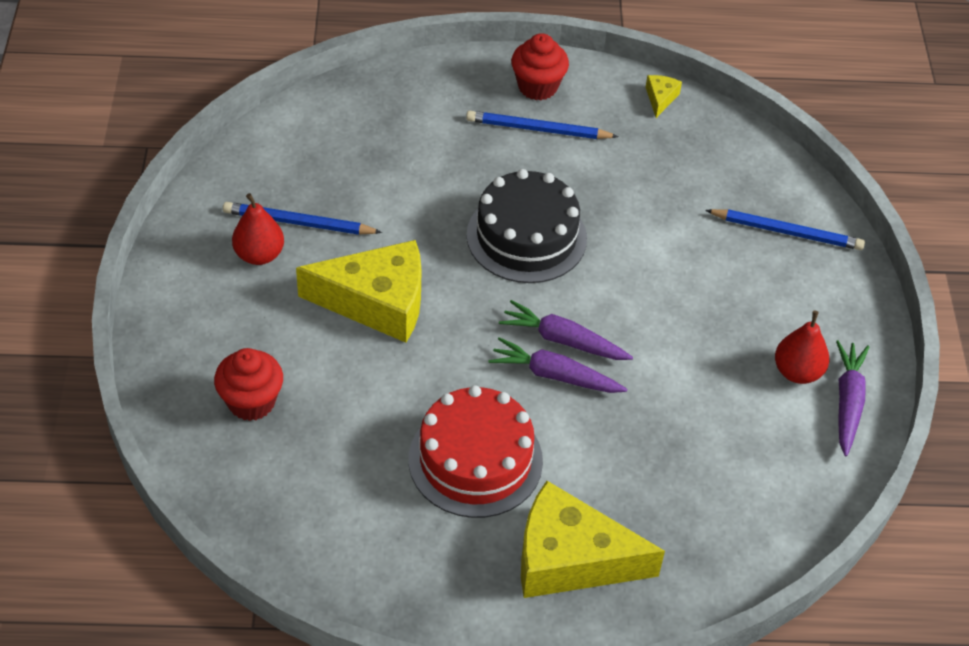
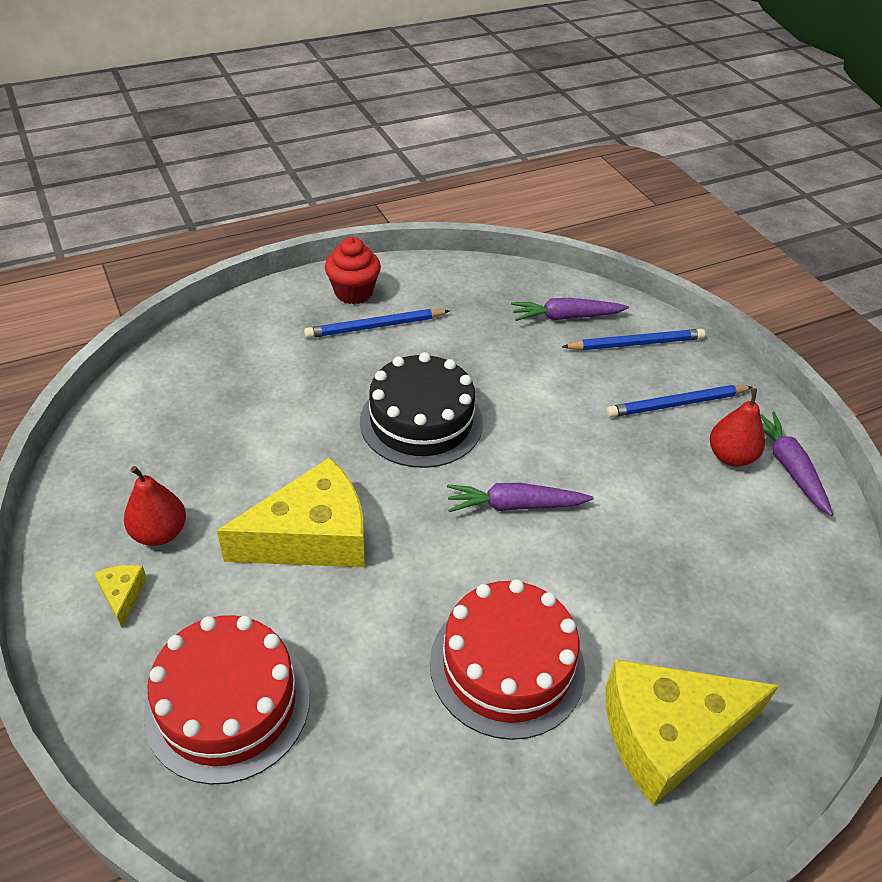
camera: 25 degrees left, 5 degrees down
(251, 402) = (228, 704): red cupcake -> red cake
(299, 223) = (188, 485): blue pencil -> blue pencil (677, 404)
(555, 375) = (529, 543): purple carrot -> purple carrot (566, 317)
(660, 98) = (463, 272): yellow cheese -> yellow cheese (122, 595)

